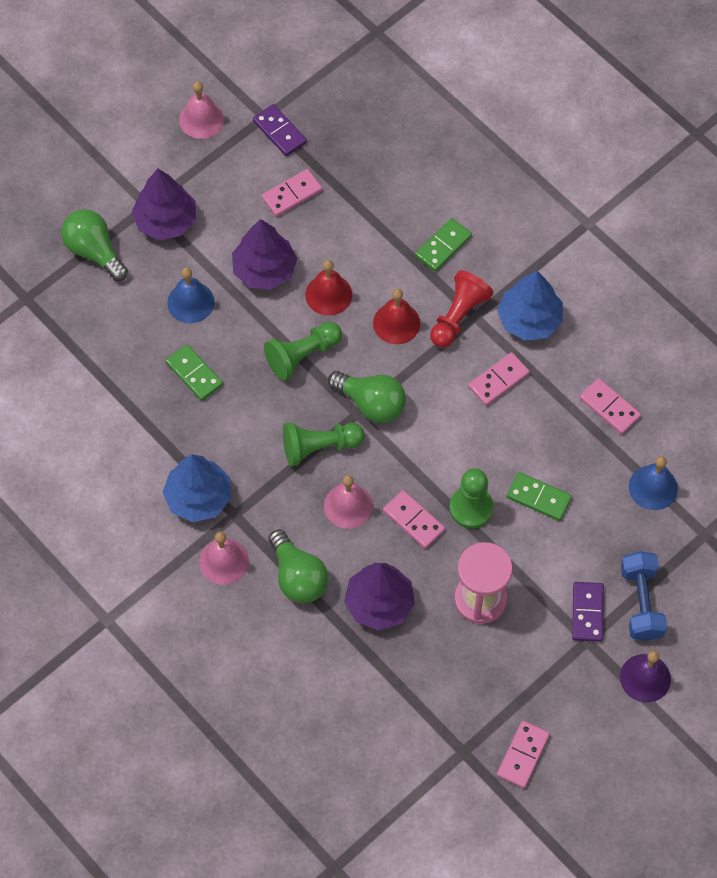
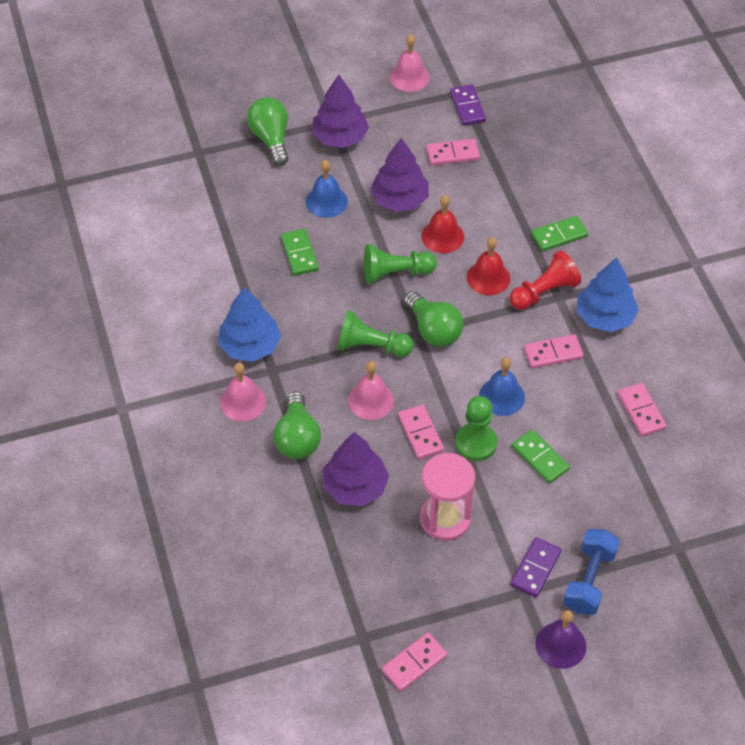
camera: 25 degrees right, 10 degrees down
(653, 487) = (648, 490): blue bell -> blue bell (501, 396)

